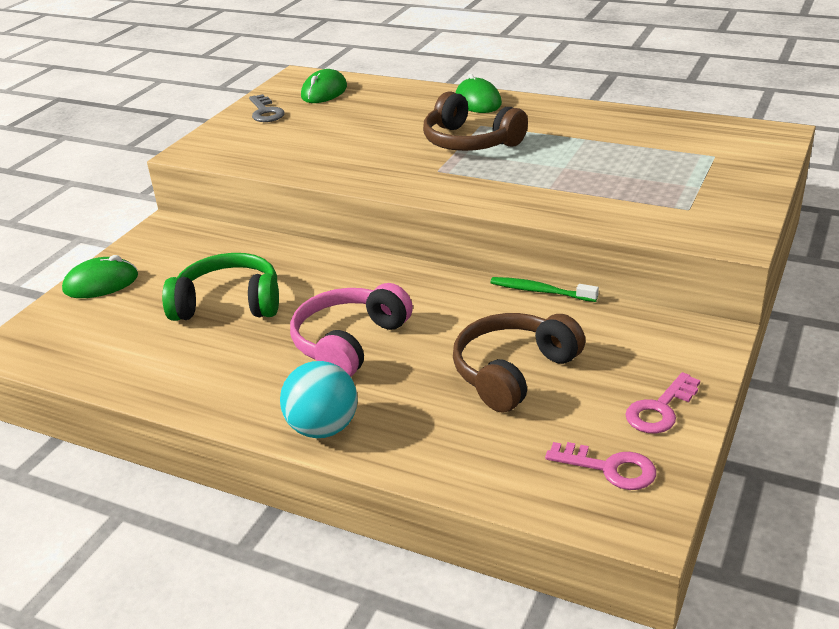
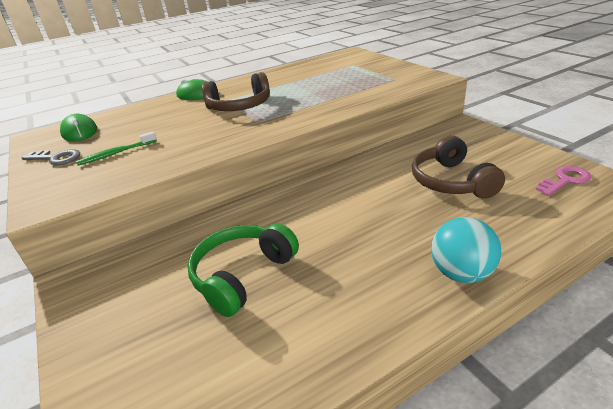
camera: 55 degrees left, 0 degrees up
(101, 283) = (95, 354): green mouse -> none
(350, 343) = (362, 230): pink headphones -> none
(541, 291) = (377, 151): green toothbrush -> green toothbrush (117, 153)
(660, 409) = (518, 152): pink key -> none

